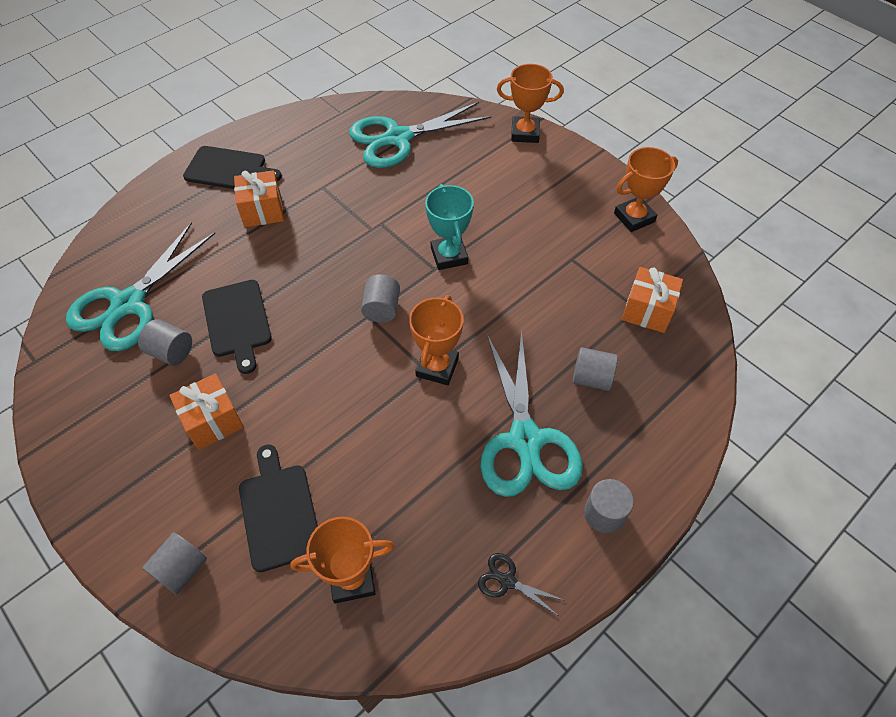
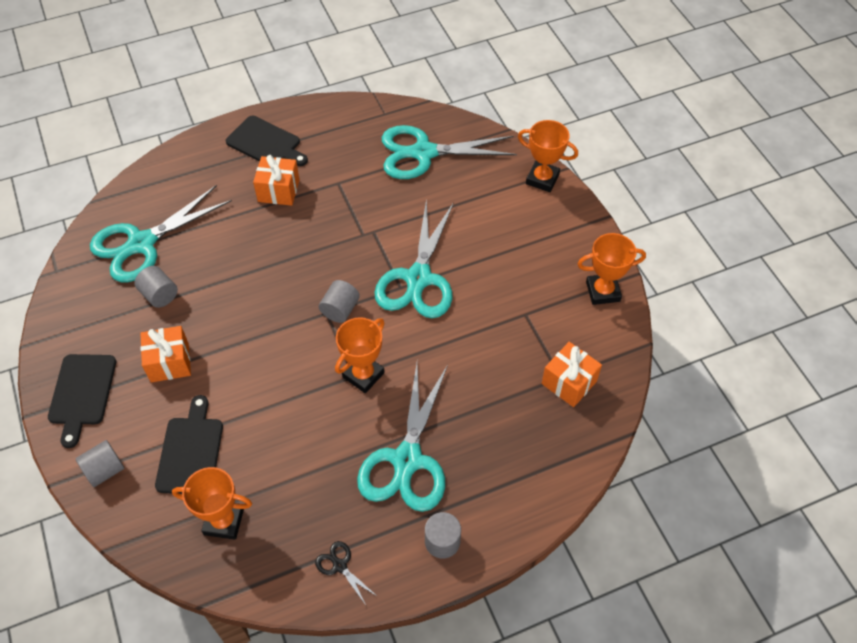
camera: 20 degrees right, 0 degrees up
(237, 321) = (220, 285): black cutting board -> black cutting board (82, 393)
(449, 256) = (418, 279): turquoise trophy -> turquoise scissors
(591, 378) = (488, 426): grey cylinder -> none

